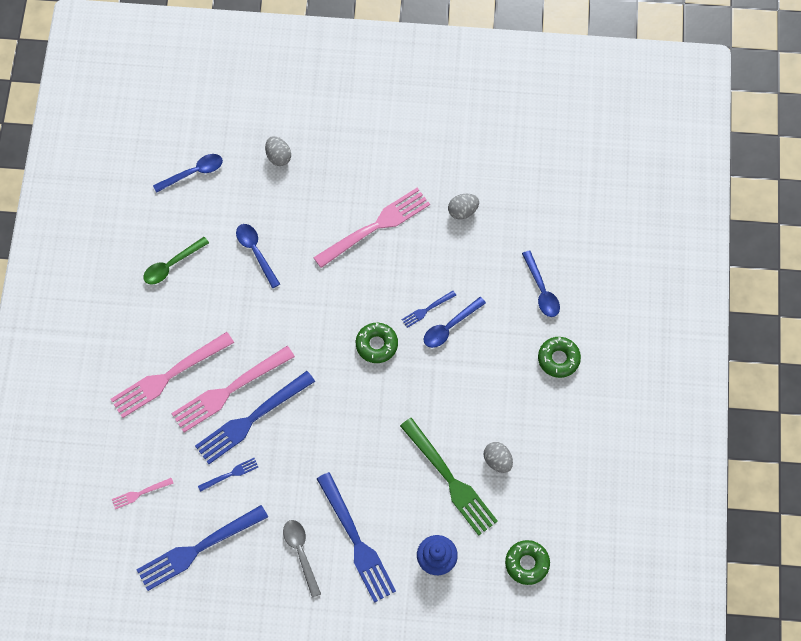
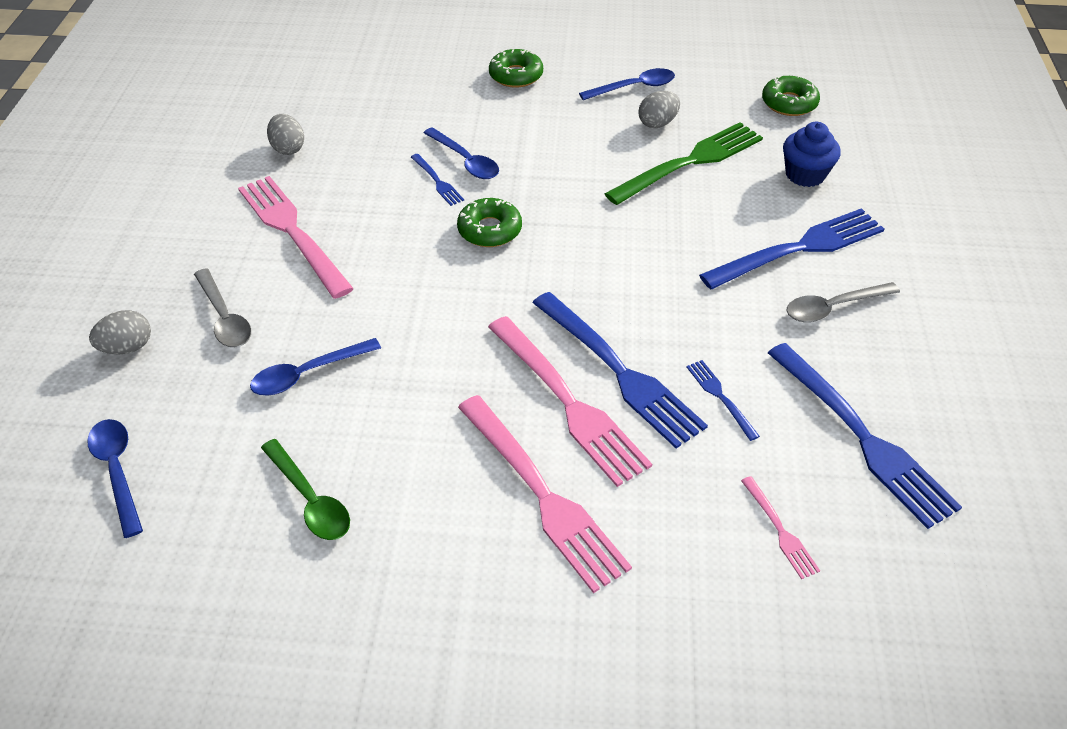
camera: 90 degrees left, 20 degrees down
(300, 201) = (224, 317): none -> grey spoon
(541, 290) = (419, 86): blue spoon -> blue spoon (634, 87)

